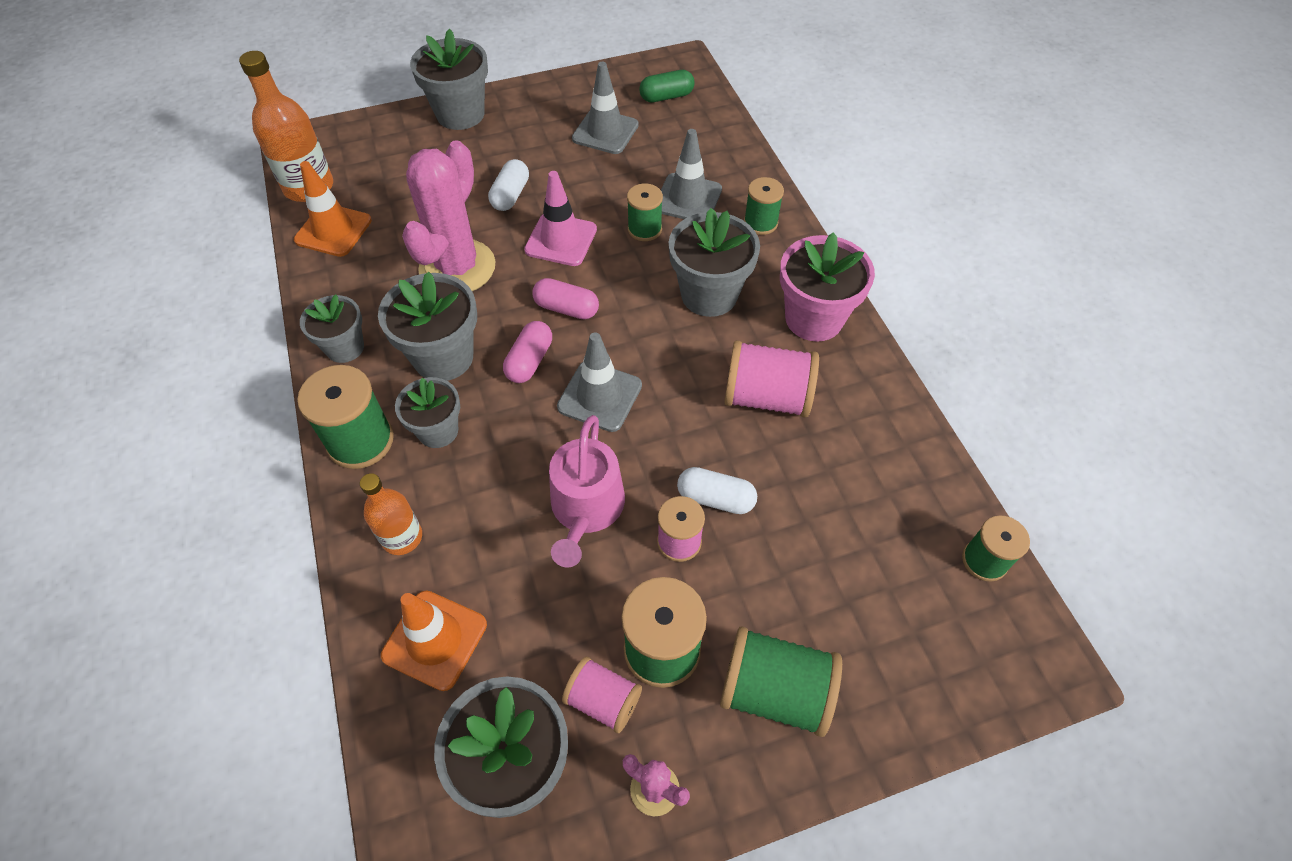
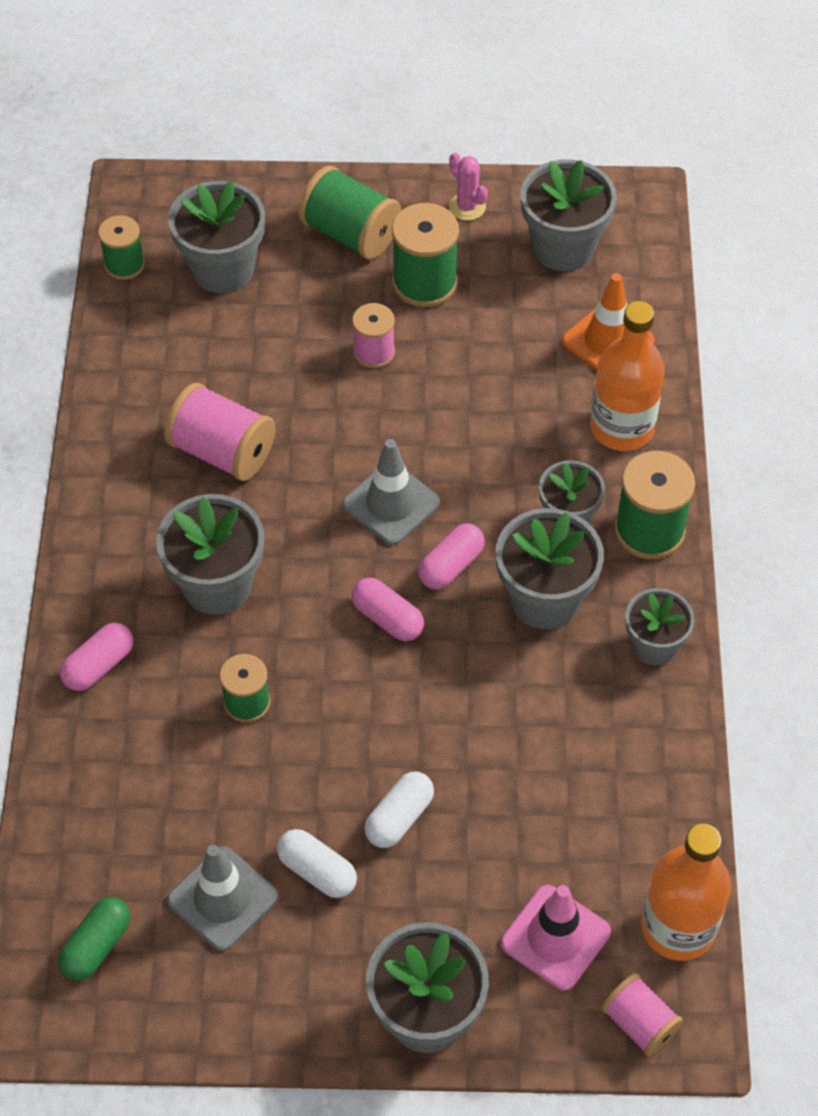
camera: 160 degrees left, 0 degrees up
(333, 230) = (650, 832): orange traffic cone -> none
(402, 537) = (622, 427): orange bottle -> orange bottle, size x1.63
(457, 267) = (500, 718): pink cactus -> none
(561, 240) = (358, 719): pink traffic cone -> pink traffic cone (555, 937)
(586, 509) = (446, 402): pink watering can -> none
(603, 700) = (484, 265): pink spool -> pink spool (639, 1023)
(666, 97) = (96, 946): green capsule -> green capsule turned 60 degrees counterclockwise
(688, 198) = (168, 734): grey traffic cone -> none
(715, 498) = (324, 376): white capsule -> white capsule (317, 871)
(760, 223) = (99, 665): green spool -> pink capsule
(814, 319) = (119, 520): pink flower pot -> none
(884, 590) = (222, 269): none -> grey flower pot

